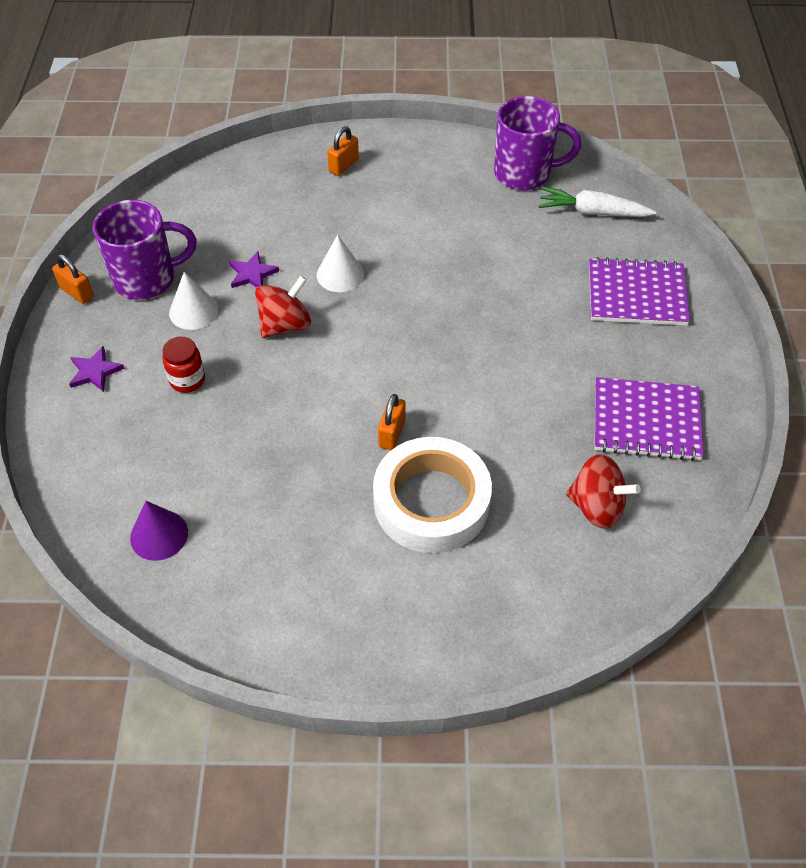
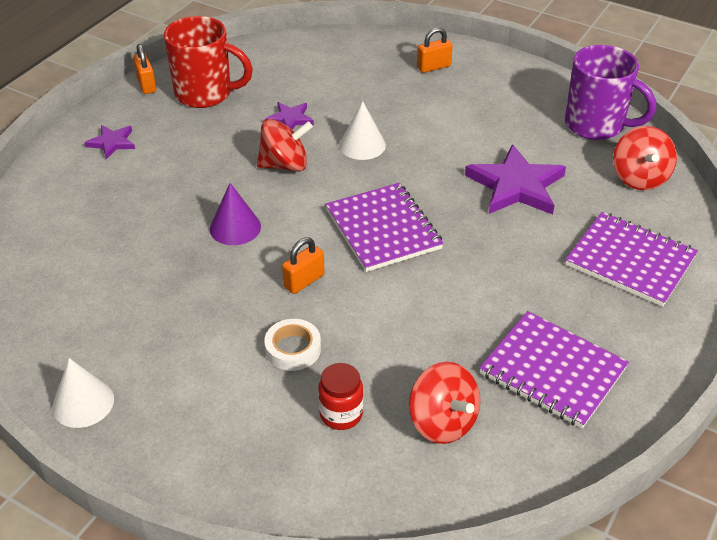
camera: 30 degrees right, 10 degrees down
(147, 279) = (205, 94): purple mug -> red mug
(159, 535) = (57, 276): purple cone -> purple cone (235, 227)
(187, 380) = (174, 175): red jar -> red jar (341, 414)
(193, 311) = (221, 128): white cone -> white cone (83, 403)
(421, 352) = (383, 229): none -> purple notebook
(431, 501) = (293, 349): white tape -> white tape, size x0.47
(501, 261) = (516, 186): none -> purple star
(592, 212) = (639, 178): white carrot -> red spinning top

